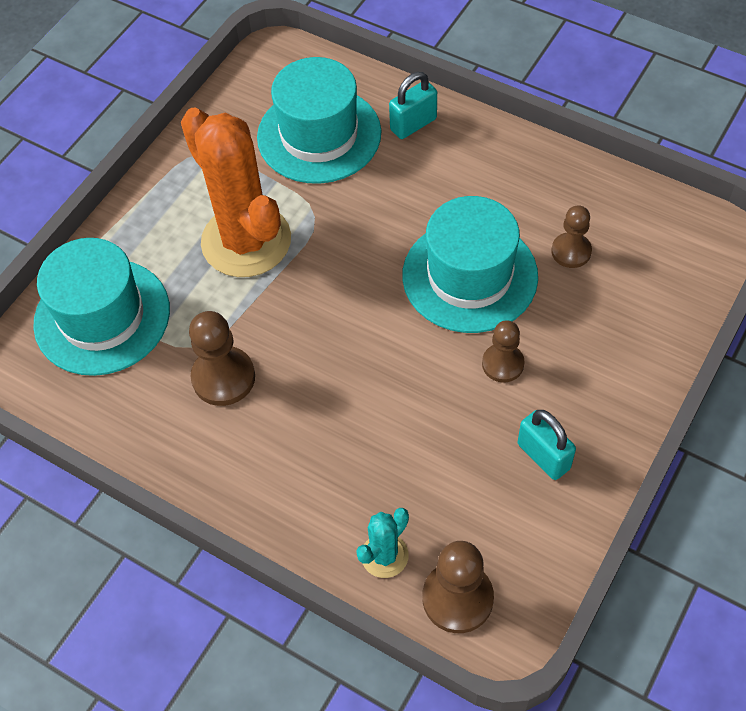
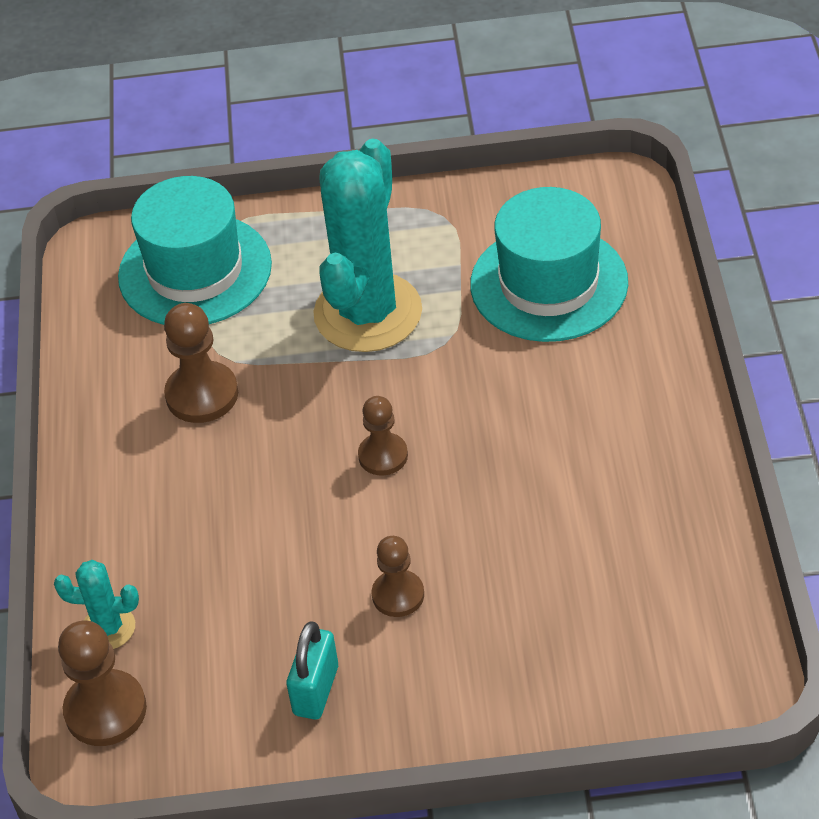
camera: 55 degrees right, 10 degrees down
(246, 241) = (368, 313): orange cactus -> turquoise cactus
(413, 124) = (637, 346): turquoise padlock -> none
(469, 276) = (483, 506): turquoise hat -> none
(571, 251) = (593, 572): brown pawn -> brown pawn (383, 456)

